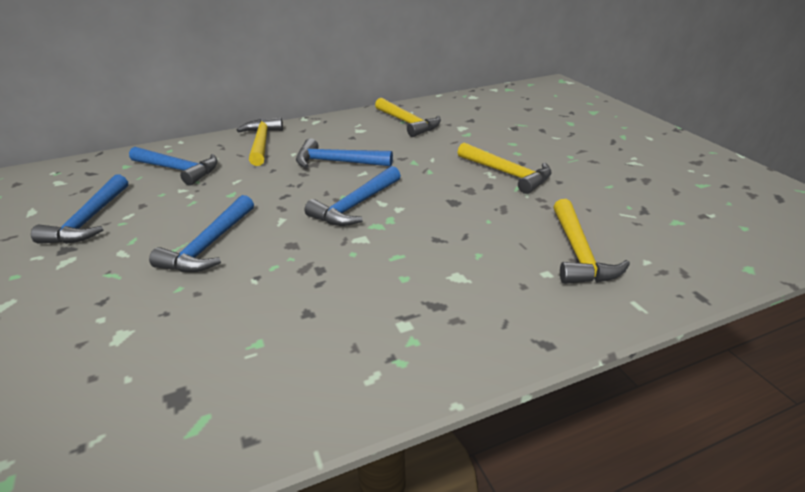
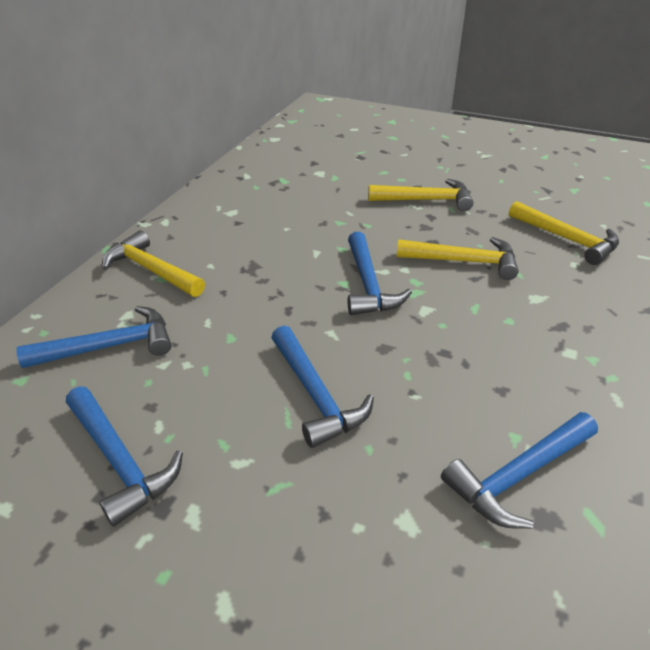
camera: 45 degrees left, 5 degrees up
(337, 162) = (273, 253): blue hammer -> blue hammer (518, 476)
(408, 123) = (265, 186): yellow hammer -> yellow hammer (464, 261)

